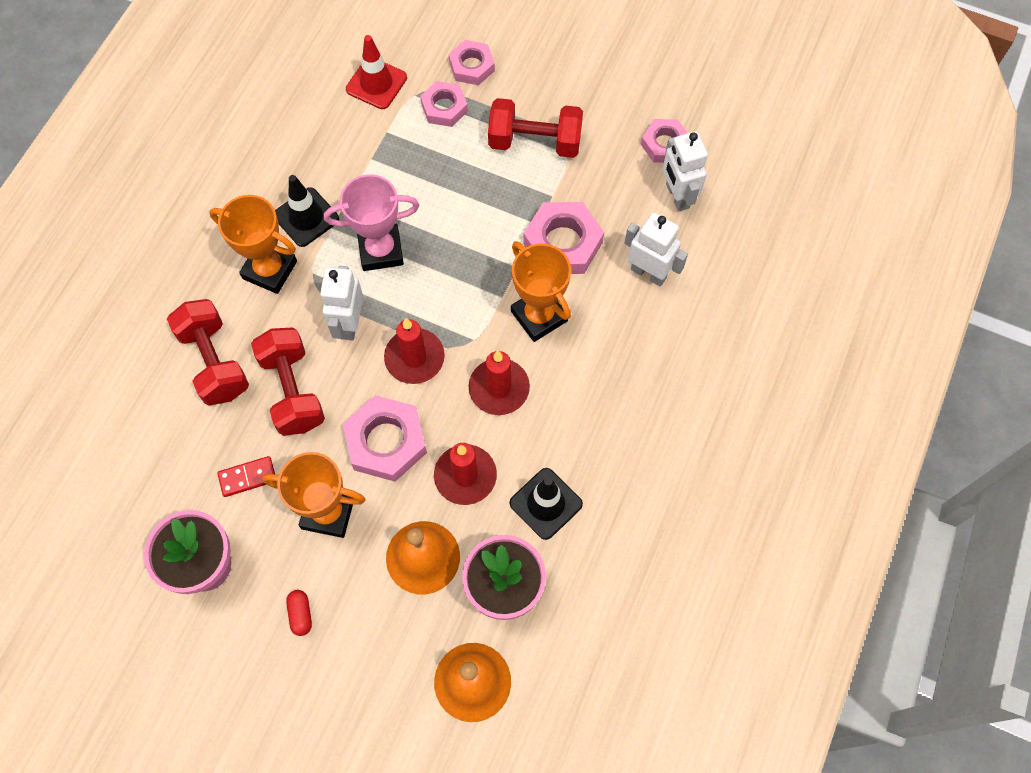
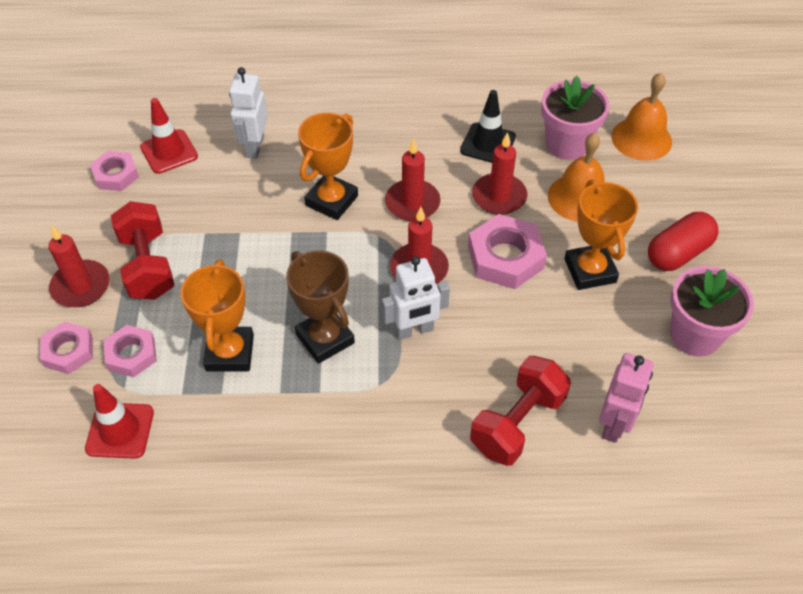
camera: 115 degrees left, 15 degrees down
(167, 438) = (614, 424): none -> pink robot
(247, 477) = (603, 341): red domino -> none
(269, 270) = (394, 424): orange trophy -> orange trophy (230, 353)
(293, 390) = (504, 344): red dumbbell -> none
(301, 614) = (678, 253): red capsule -> red capsule, size x2.03
(306, 217) = (318, 420): black traffic cone -> none
(381, 250) = (325, 338): pink trophy -> brown trophy
(537, 88) = (81, 286): none -> red candle
(563, 243) = (251, 209): pink nut -> none
(677, 196) = (169, 152): white robot -> red traffic cone

